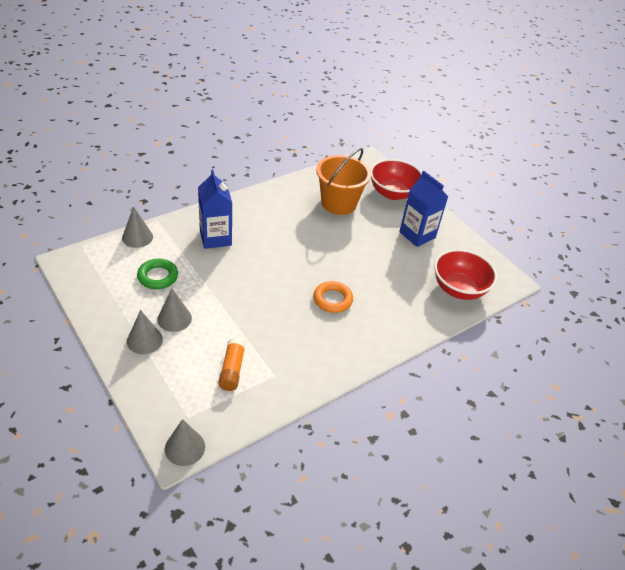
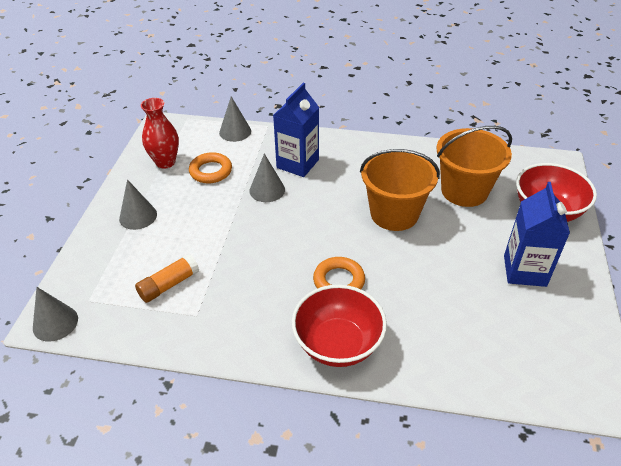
camera: 50 degrees right, 0 degrees up
(111, 289) = (165, 162): none -> red vase
(158, 277) = (211, 171): green ring -> orange ring
(174, 318) = (180, 212): grey cone -> grey cone (267, 190)
(316, 239) = (394, 214): none -> orange bucket
(459, 289) = (508, 362): red bowl -> red bowl (338, 344)

